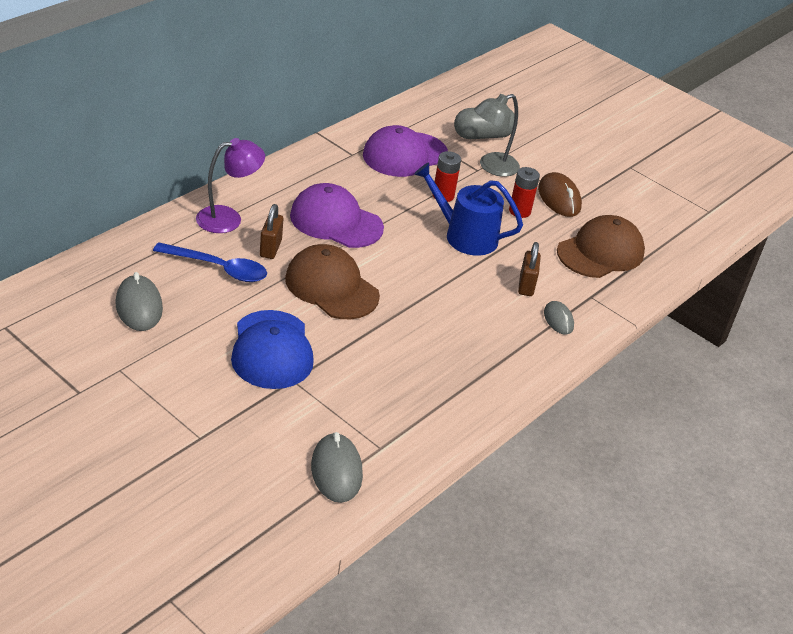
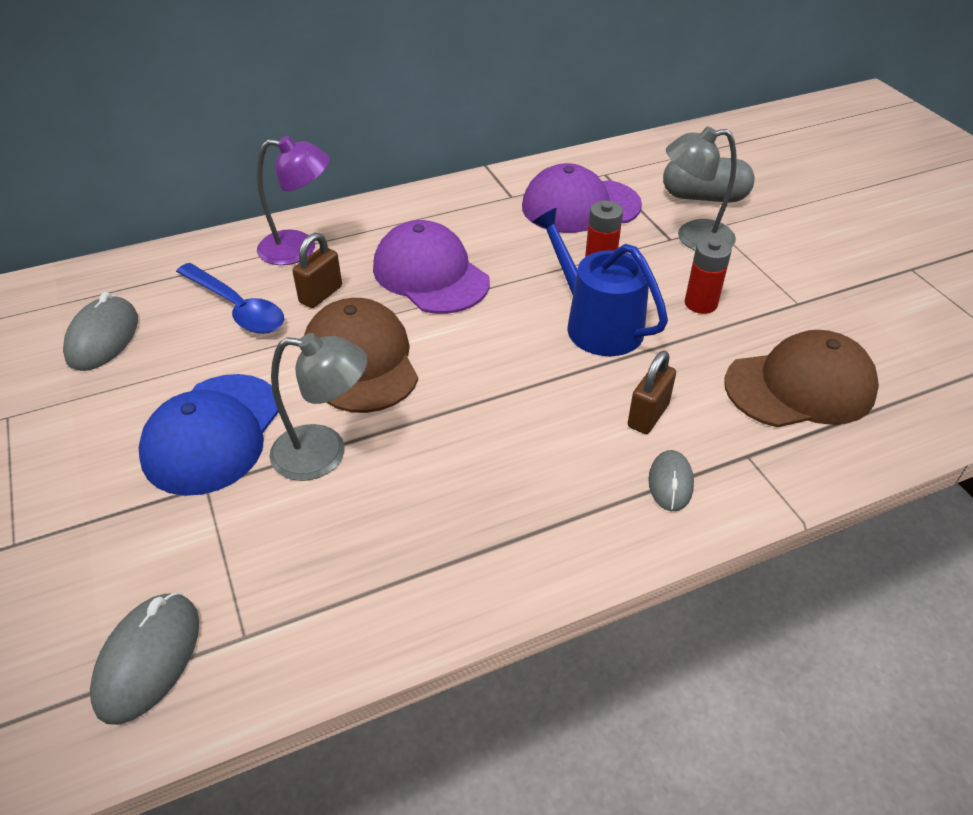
camera: 30 degrees right, 5 degrees up
(351, 346) = (324, 453): none -> grey lamp
(559, 198) = (773, 295): brown mouse -> none

